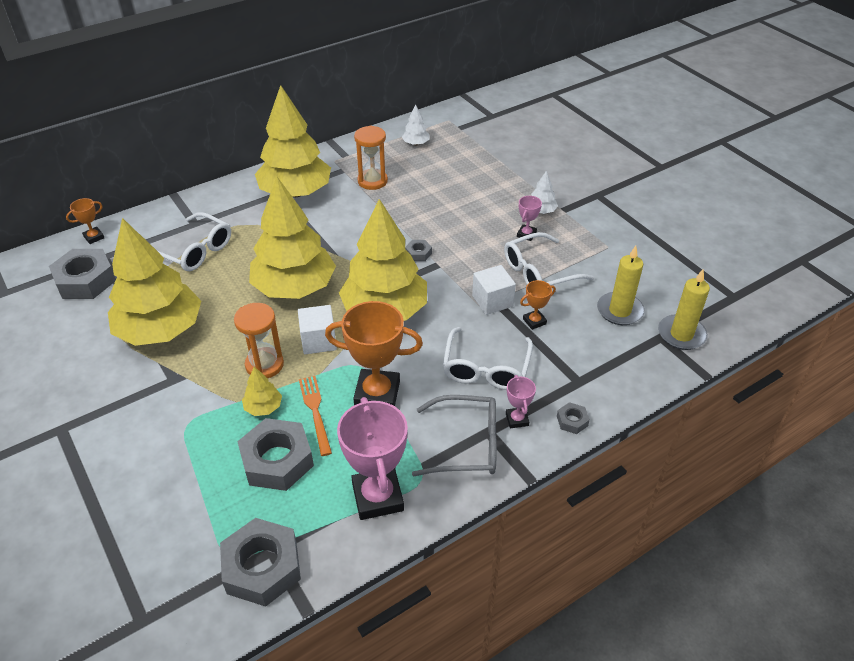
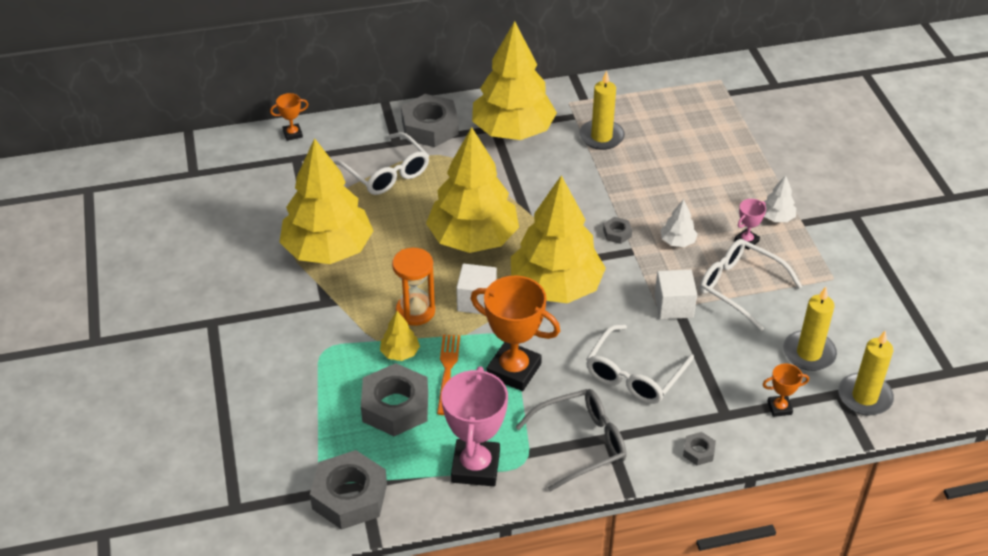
camera: 20 degrees right, 0 degrees up
(85, 280) = (272, 179): grey nut -> grey nut (430, 127)
(372, 181) = (601, 137): orange hourglass -> yellow candle
(416, 143) = (669, 101): white tree -> white tree (677, 241)
(466, 444) = (581, 443): grey glasses -> grey glasses turned 45 degrees counterclockwise
(517, 419) = (642, 434): pink trophy -> none
(534, 321) = (708, 340): orange trophy -> orange trophy (779, 408)
(539, 272) = (740, 287): white glasses -> white glasses turned 45 degrees clockwise

